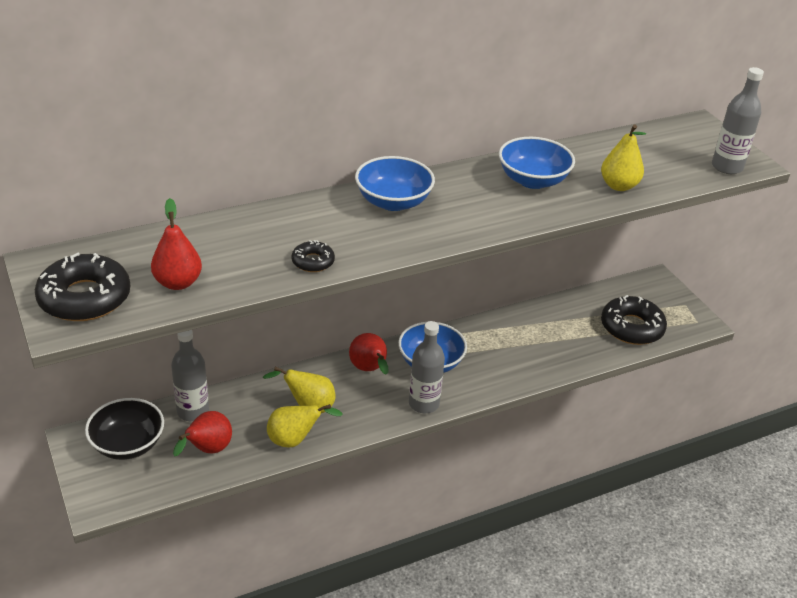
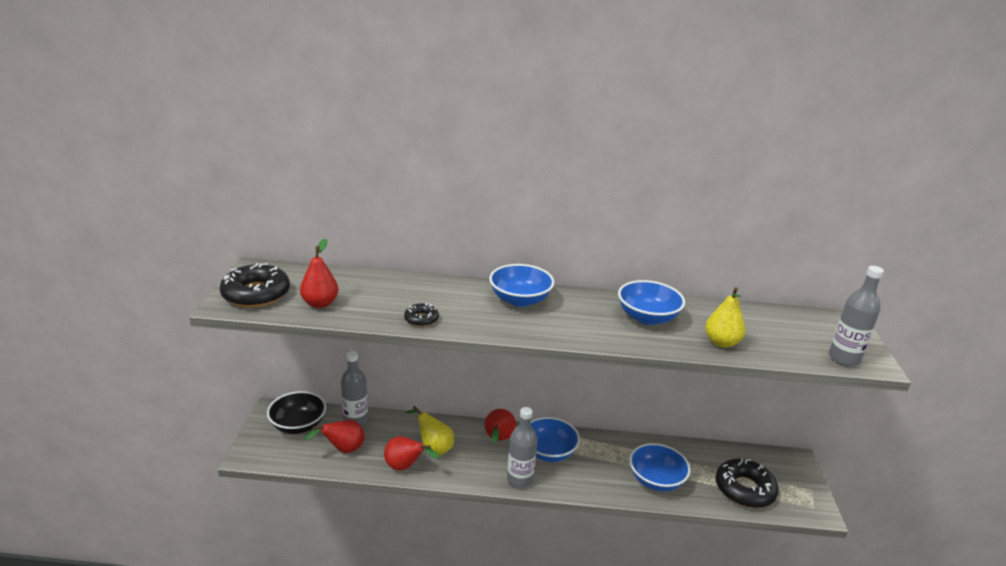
camera: 30 degrees right, 10 degrees down
(295, 440) = (405, 467): yellow pear -> red pear
(550, 350) = (656, 480): none -> blue bowl

